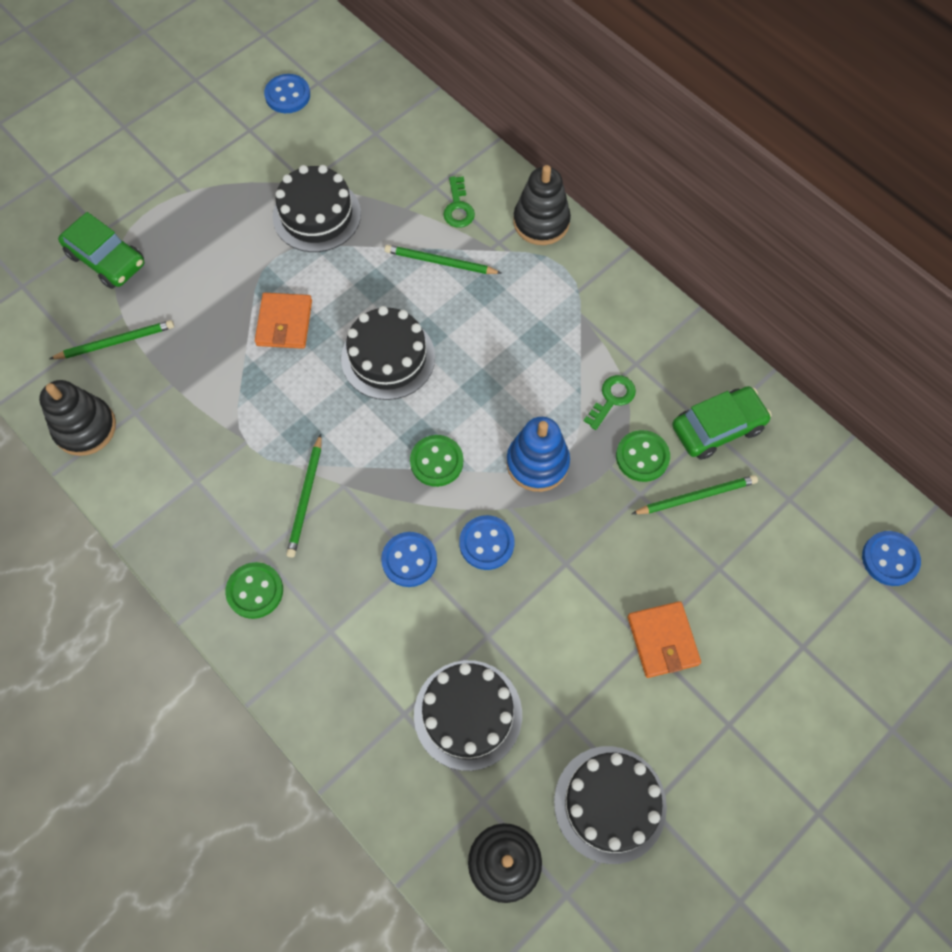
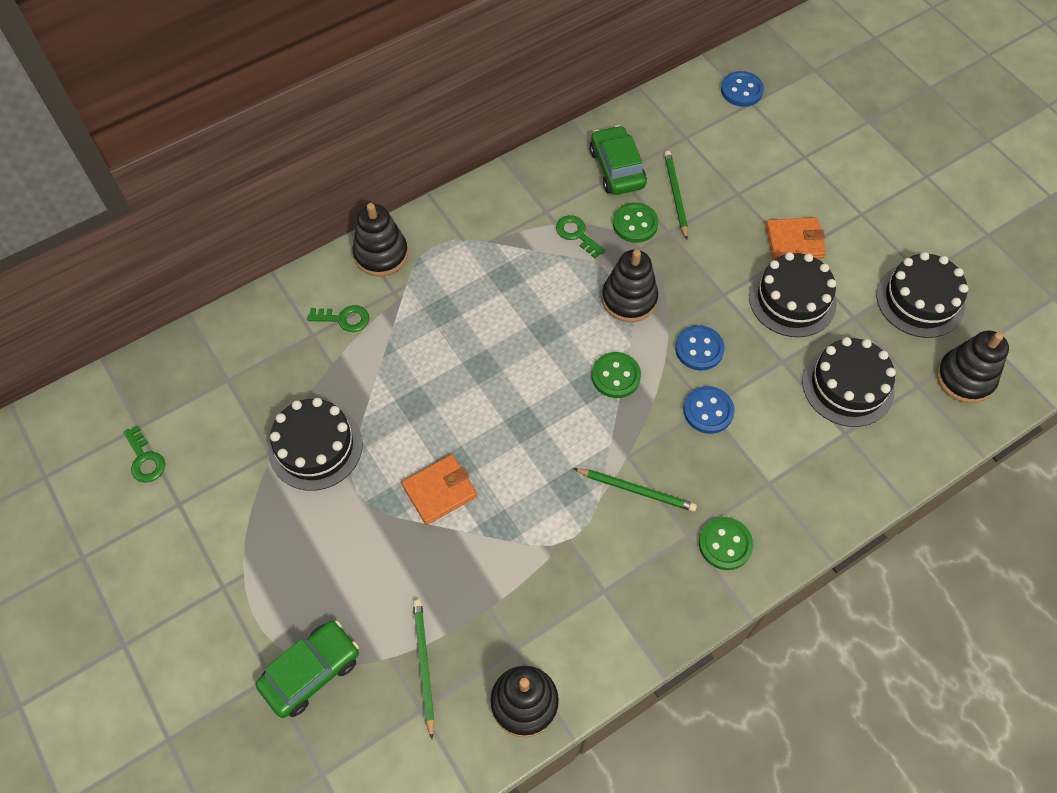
camera: 80 degrees left, 5 degrees down
(284, 323) = (439, 491): orange wallet -> orange wallet turned 45 degrees counterclockwise
(287, 95) = (145, 459): blue button -> green key
(388, 357) = (499, 402): black cake -> black cake (792, 299)
(440, 262) = (404, 343): green pencil -> none
(537, 463) = (629, 299): blue stacking toy -> black stacking toy

